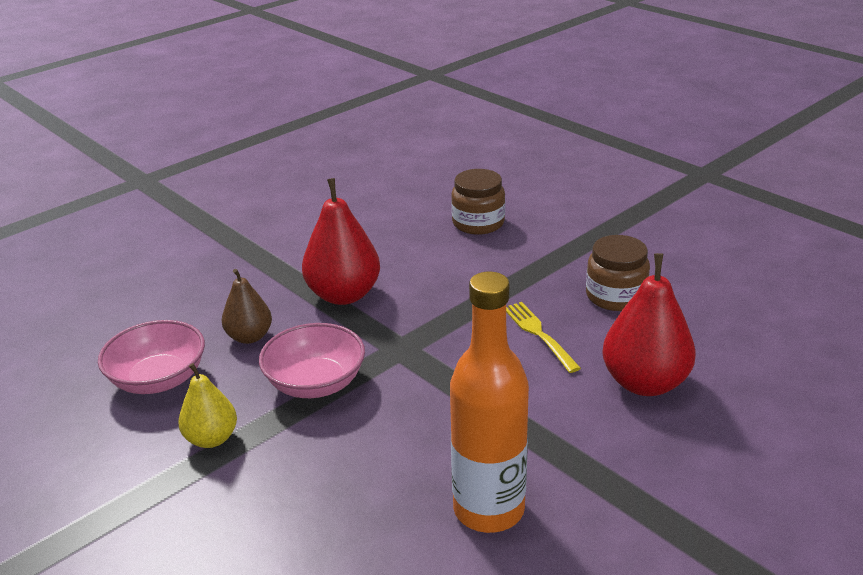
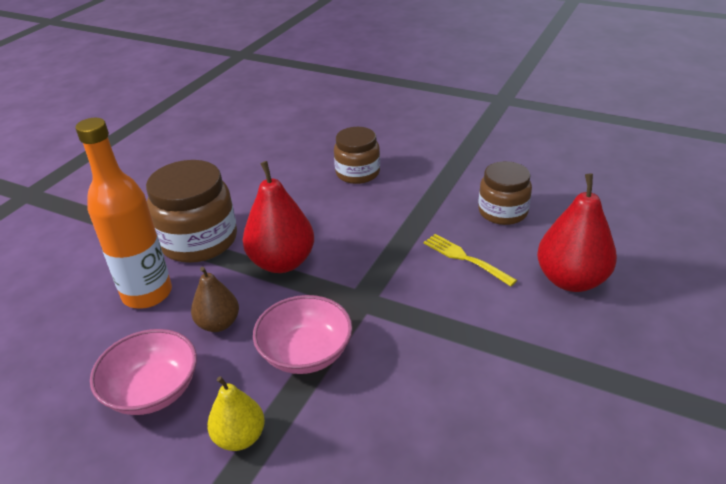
camera: 20 degrees left, 5 degrees up
(275, 256) = (199, 240): none -> brown jar
(488, 509) = (525, 430): orange bottle -> orange bottle (147, 294)

